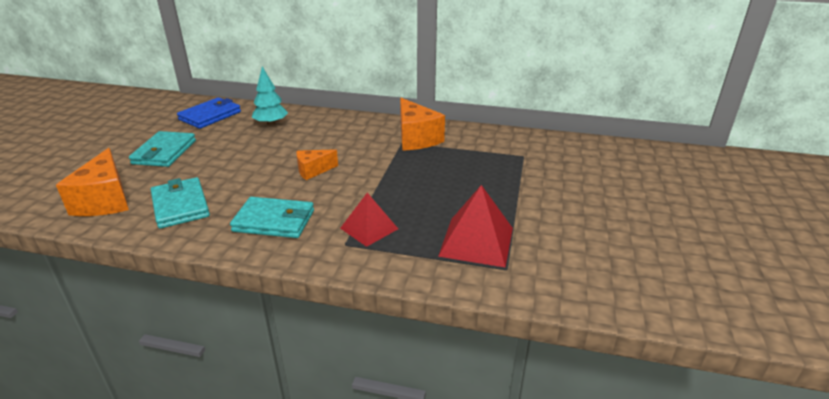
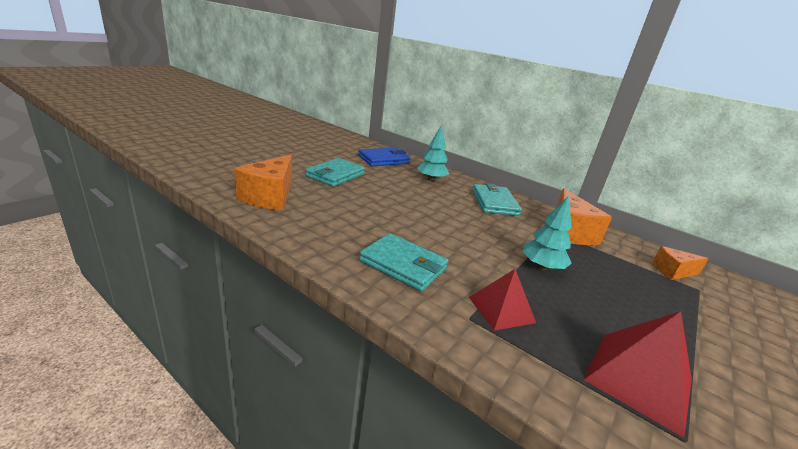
camera: 20 degrees right, 5 degrees down
(180, 206) = (326, 221): turquoise wallet -> turquoise wallet (494, 202)
(313, 171) = (457, 230): orange cheese -> orange cheese (672, 271)
(396, 180) = (541, 267): none -> turquoise tree

